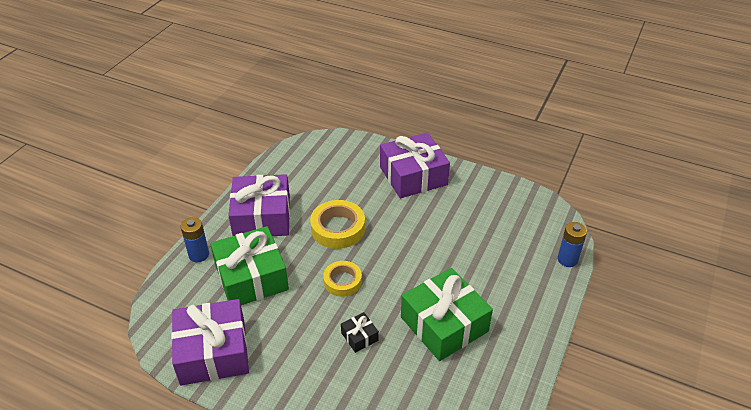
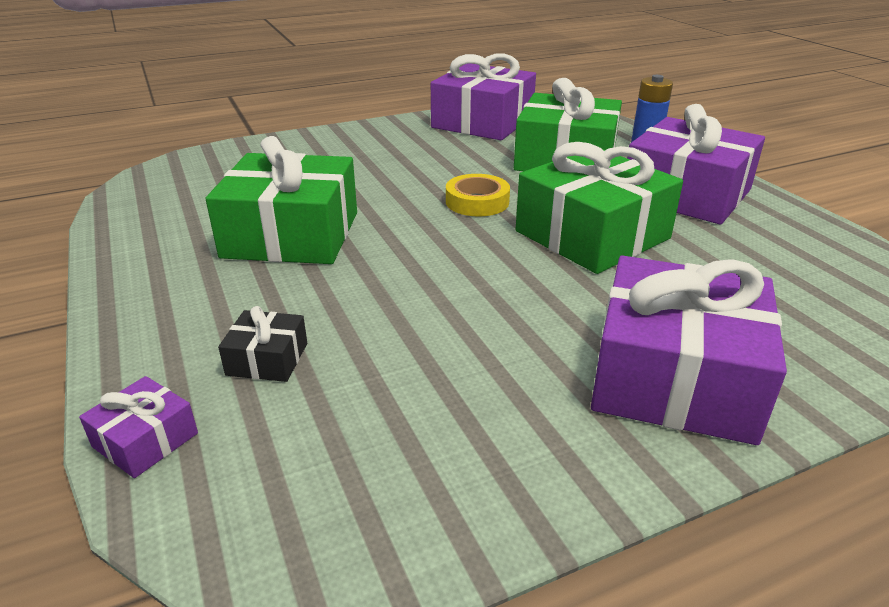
camera: 130 degrees right, 10 degrees down
(338, 228) = (592, 235): yellow tape -> green gift
(359, 336) = (376, 182): black gift -> black gift (267, 359)
(567, 259) = (145, 440): blue battery -> purple gift

